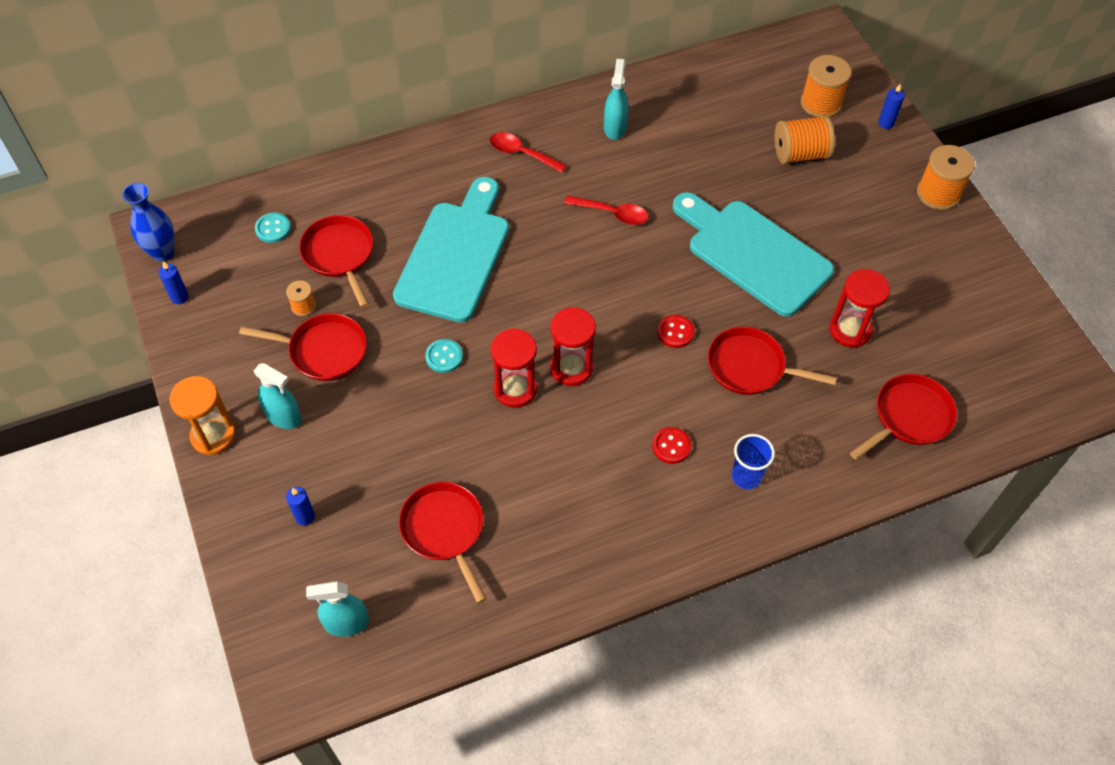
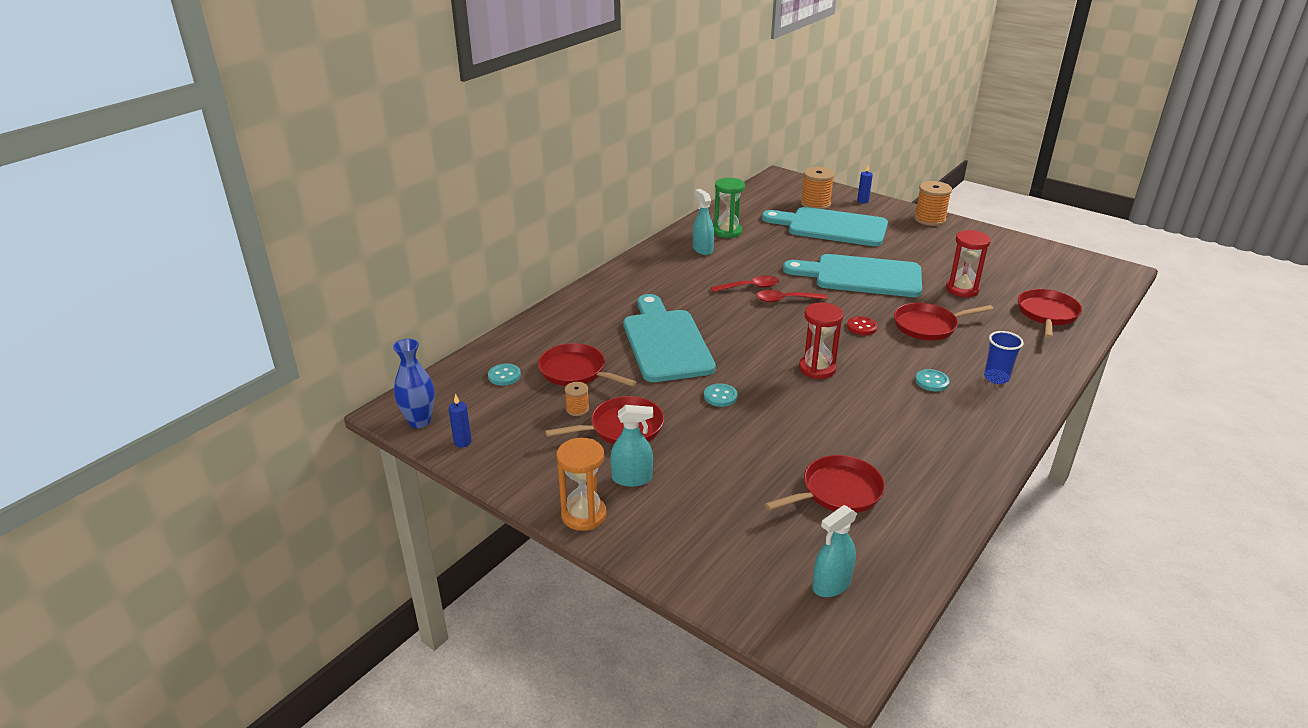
camera: 30 degrees left, 25 degrees down
(305, 517) = (719, 532): blue candle -> none
(444, 530) = (837, 492): red pan -> red pan turned 120 degrees clockwise
(515, 389) = (792, 394): red hourglass -> none
(522, 153) = (654, 279): red spoon -> red spoon (785, 300)
(669, 109) = (727, 232): none -> green hourglass
(671, 446) = (932, 381): red button -> turquoise button
(800, 154) = (831, 227): orange spool -> turquoise cutting board

